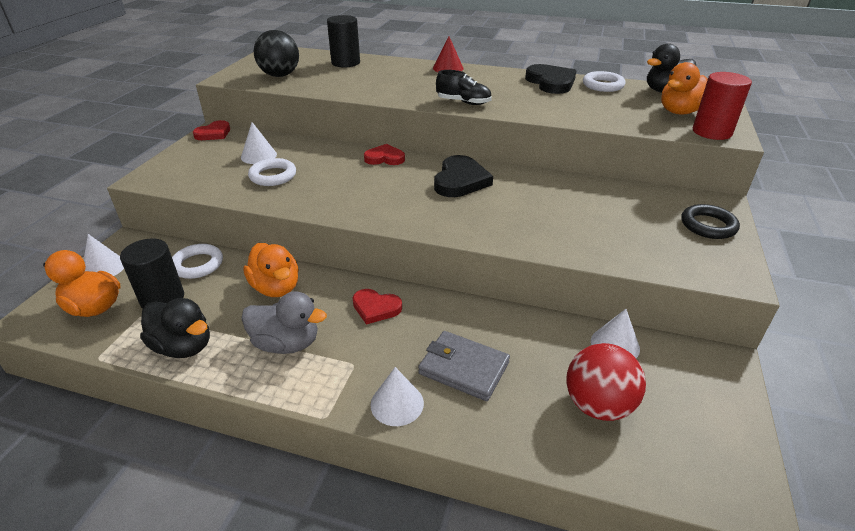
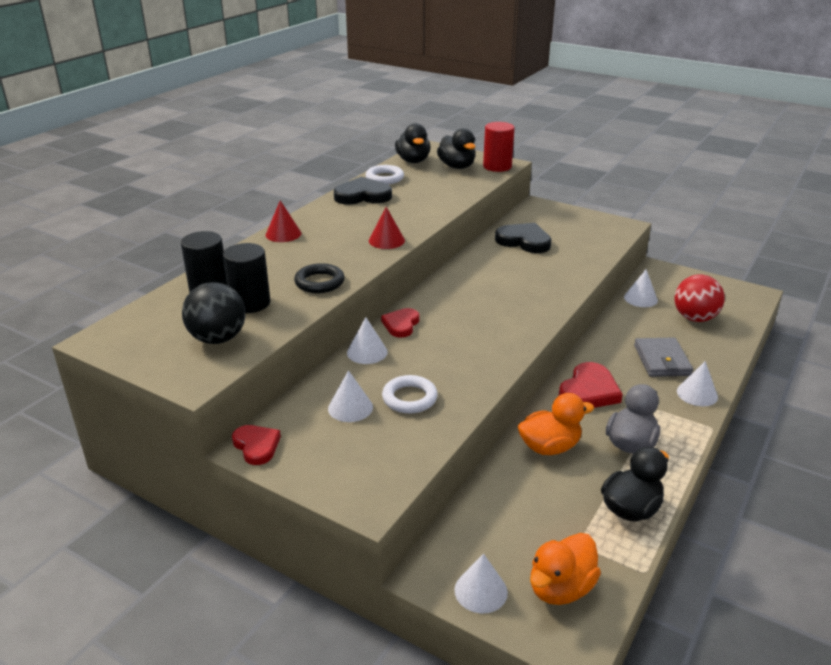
camera: 75 degrees left, 5 degrees down
(162, 299) = (554, 530): black cylinder -> black cylinder (250, 303)
(197, 264) = (495, 505): white ring -> none
(336, 150) = (367, 352): none -> white cone
(376, 308) = (589, 391): red heart -> red heart, size x1.55
(460, 180) = (466, 292): black heart -> black heart (524, 241)
(463, 102) = (386, 240): black shoe -> red cone
(463, 368) = (662, 360): grey wallet -> grey wallet turned 45 degrees counterclockwise
(680, 112) = (457, 166): orange duck -> black duck
(708, 225) = (565, 216): black ring -> black ring (319, 282)

